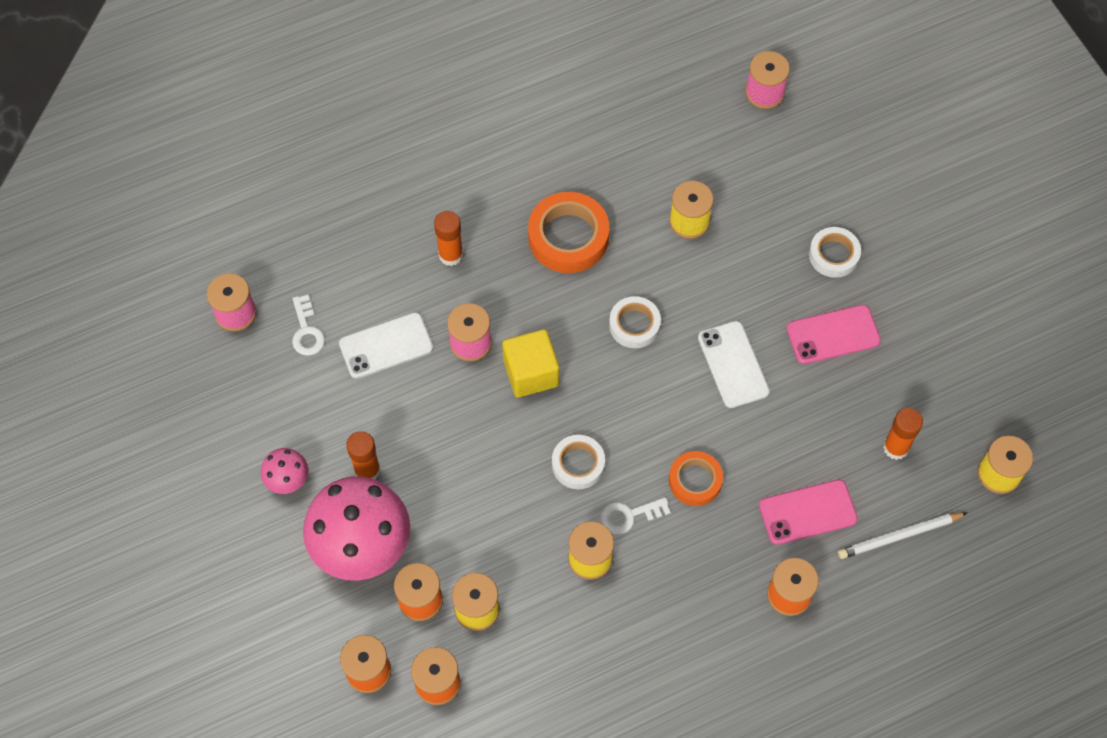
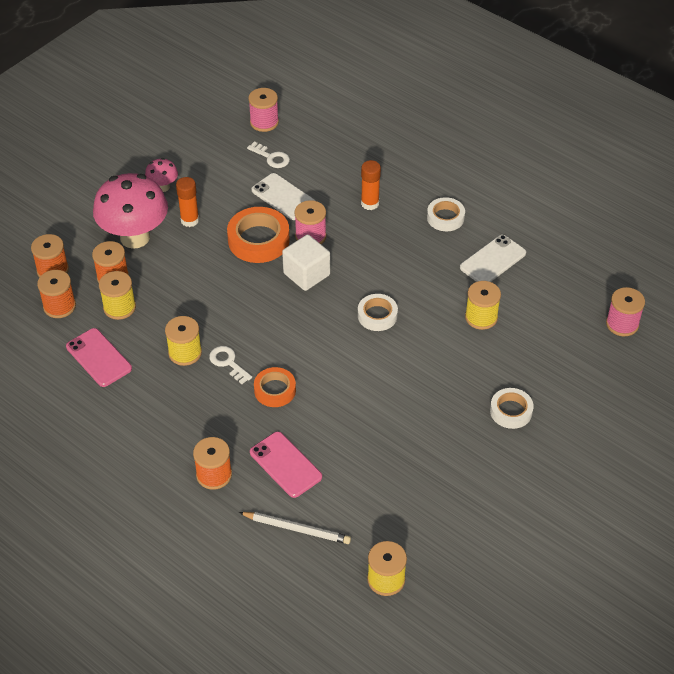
camera: 65 degrees right, 15 degrees down
(306, 331) = (271, 157): white key -> white key turned 105 degrees counterclockwise
(531, 373) = (306, 274): yellow cube -> white cube
(568, 237) = (423, 257): orange tape -> orange tape (258, 240)
(578, 464) = (252, 322): white tape -> white tape (445, 217)
(733, 364) = (380, 381): white phone -> white phone (492, 260)
(833, 335) = (442, 433): pink phone -> pink phone (98, 358)
(895, 447) = (370, 503): orange glue stick -> none
(899, 536) = (296, 529): white pencil -> white pencil turned 150 degrees clockwise

